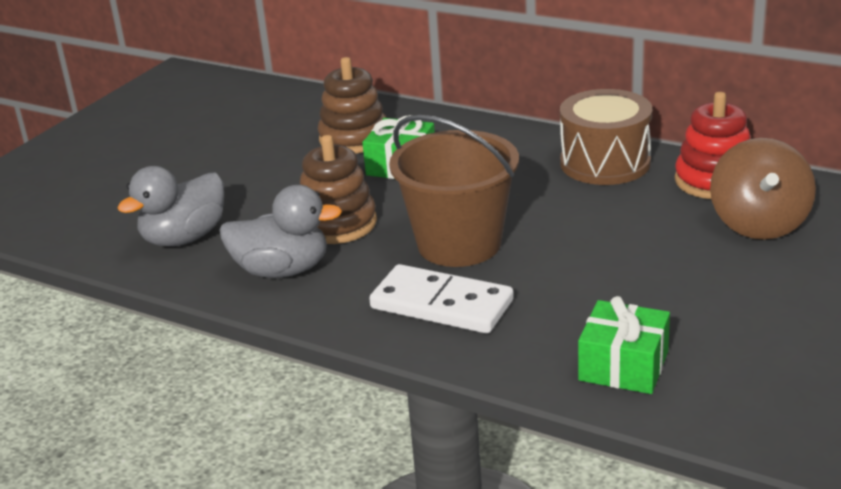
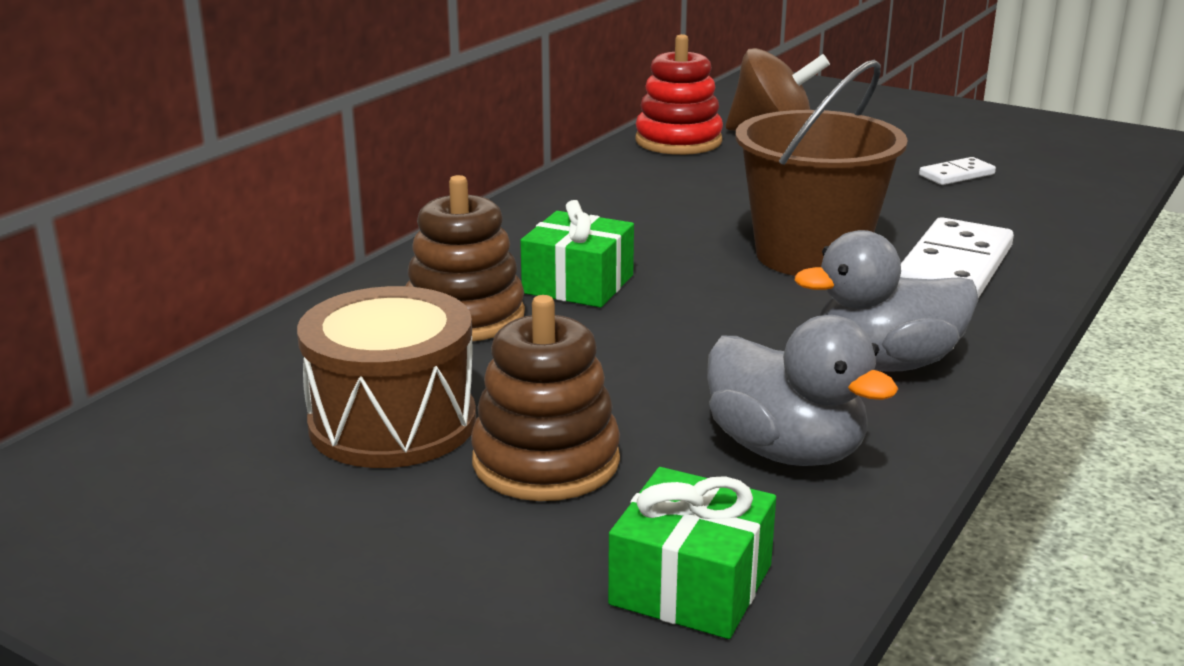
camera: 90 degrees left, 5 degrees down
(282, 270) = (885, 363): grey duck -> grey duck turned 105 degrees counterclockwise
(337, 224) = (750, 327): brown stacking toy -> brown stacking toy (546, 461)
(605, 163) = (618, 179): brown drum -> brown drum (393, 423)
(623, 366) = (1043, 198): green gift -> green gift (691, 584)
(675, 320) = (956, 175): none -> white domino

